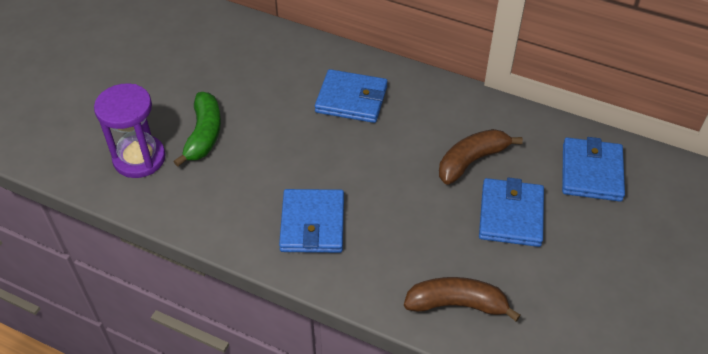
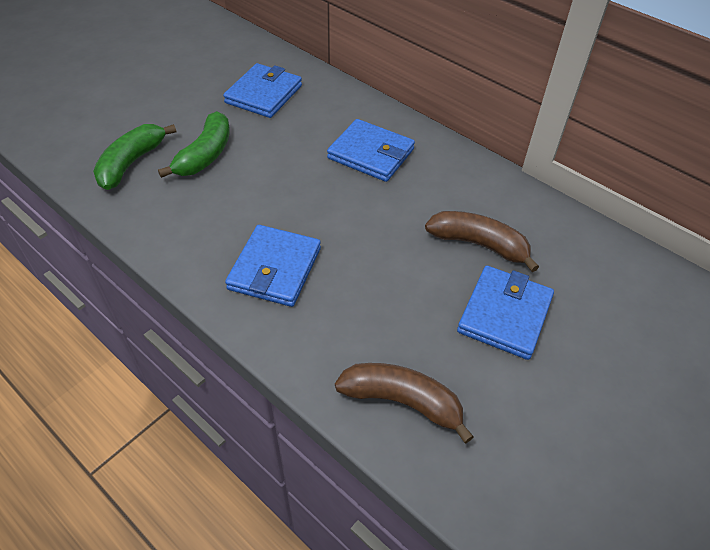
camera: 15 degrees right, 0 degrees up
(139, 158) = (131, 163): purple hourglass -> green banana
(472, 161) = (479, 244): brown banana -> brown banana turned 45 degrees clockwise
(591, 172) = (619, 290): blue wallet -> blue wallet (264, 94)

